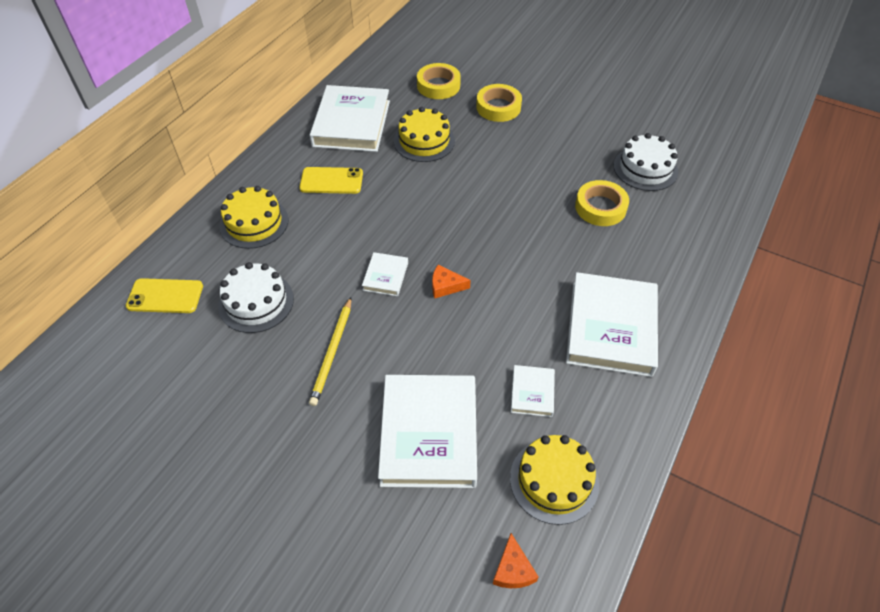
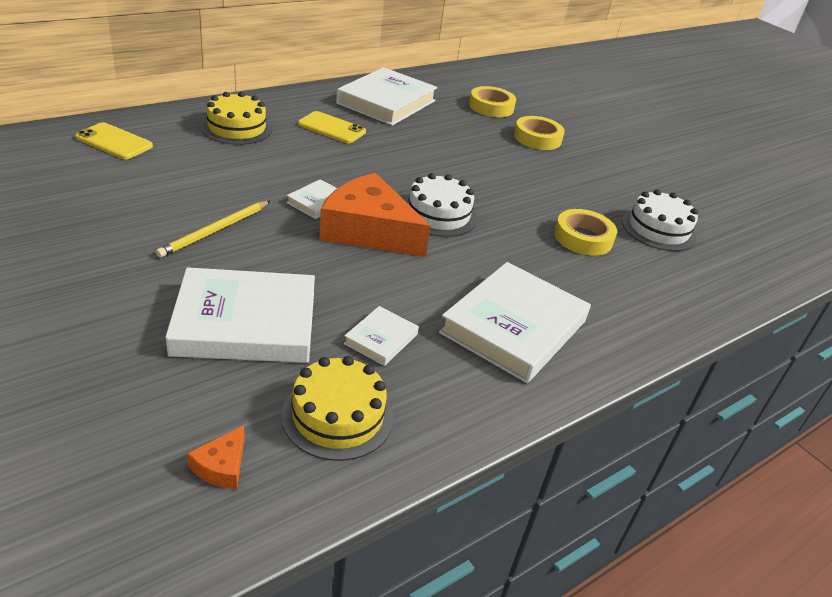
camera: 20 degrees right, 15 degrees down
(256, 302) = (184, 174): white cake -> white cake (438, 214)
(424, 141) = (443, 134): yellow cake -> none
(429, 434) = (245, 323): white book -> white book turned 60 degrees clockwise
(445, 286) = (368, 230): orange cheese -> orange cheese, size x2.46

